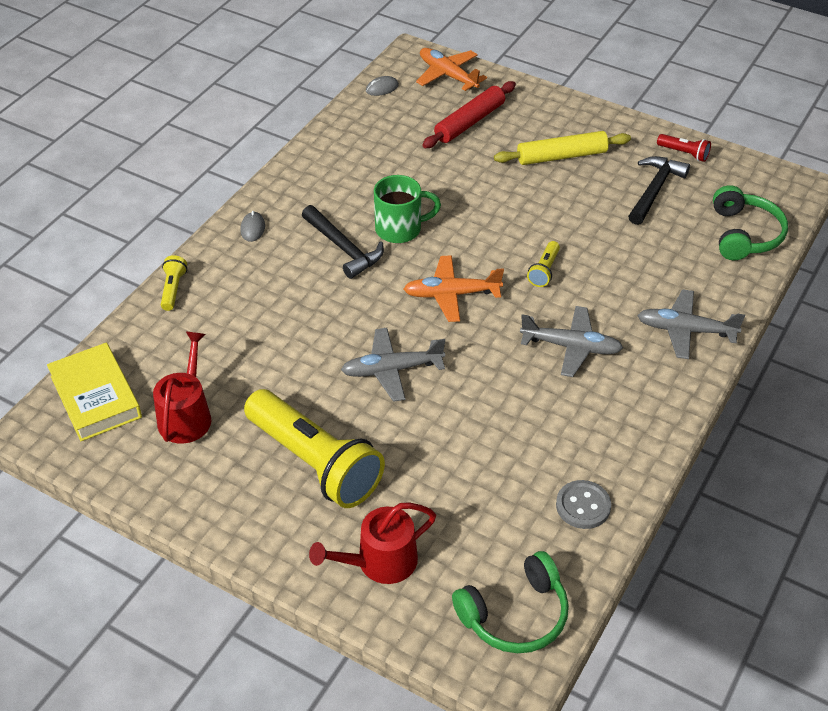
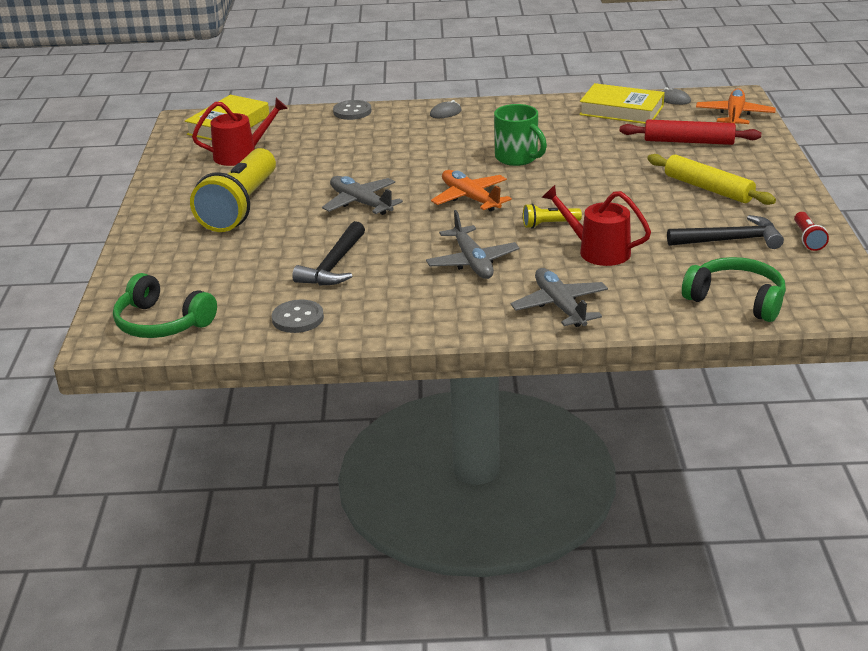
camera: 60 degrees right, 15 degrees down
(173, 289) = (352, 111): yellow flashlight -> grey button
(343, 248) = (467, 146): black hammer -> black hammer (334, 265)
(370, 125) = (621, 110): none -> yellow book
(380, 562) = (169, 258): red watering can -> red watering can (598, 251)
(744, 234) = (736, 299): green headphones -> green headphones turned 120 degrees counterclockwise

